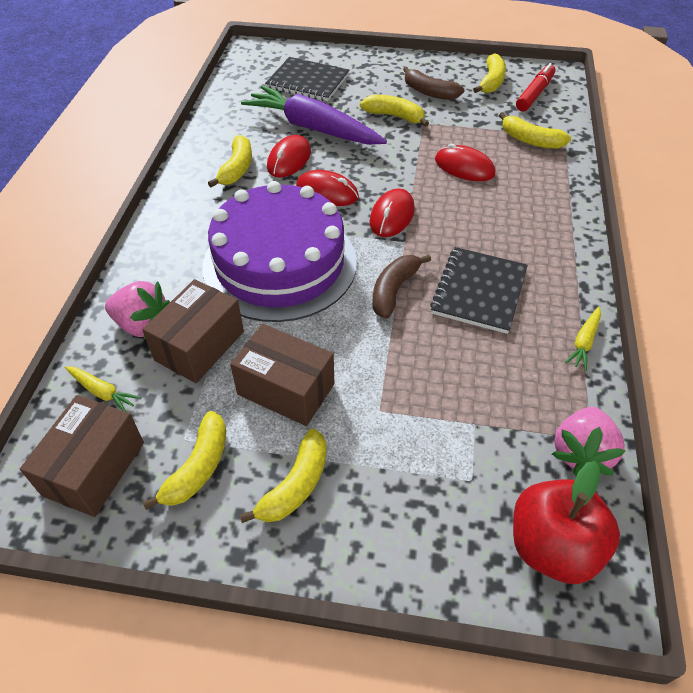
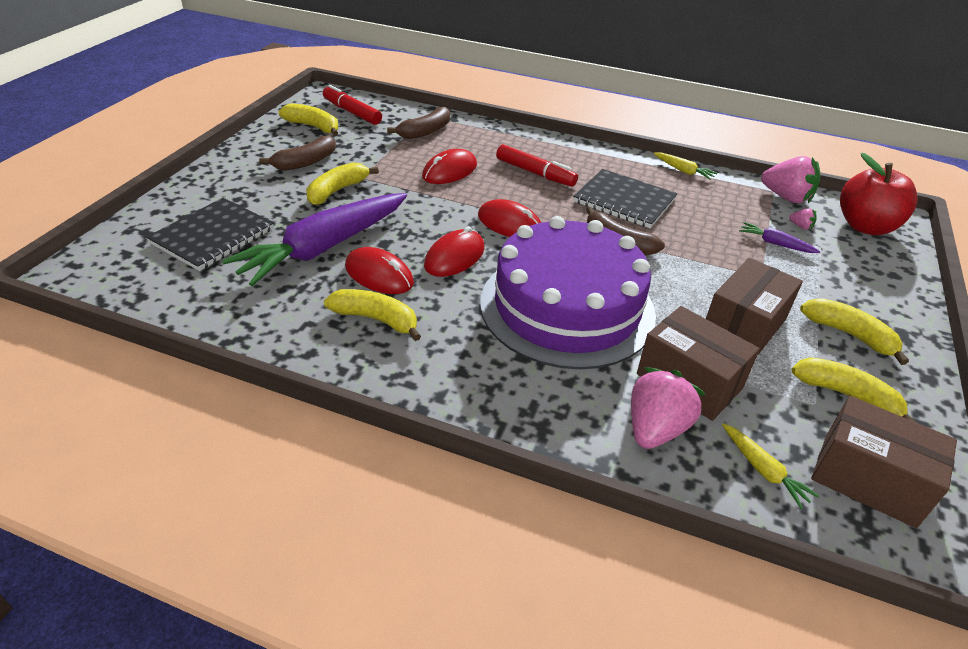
camera: 80 degrees left, 10 degrees down
(102, 392) = (763, 470): yellow carrot -> yellow carrot turned 105 degrees clockwise
(454, 429) = (775, 244): none -> purple carrot
(496, 221) = (535, 173): none -> red marker
(510, 462) = (801, 226): none -> pink strawberry
(530, 140) = (425, 131): yellow banana -> brown banana

